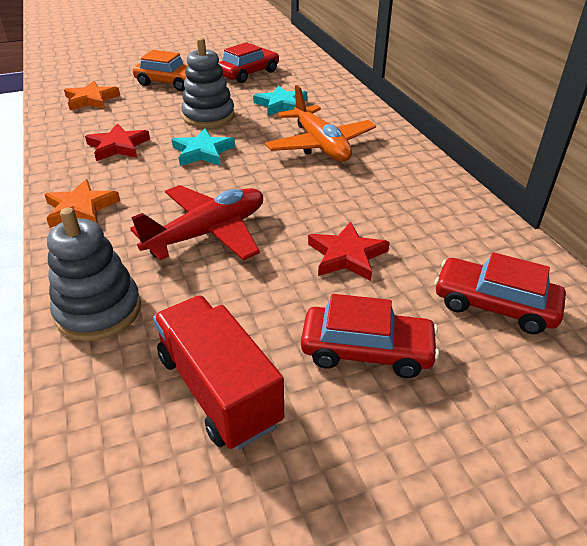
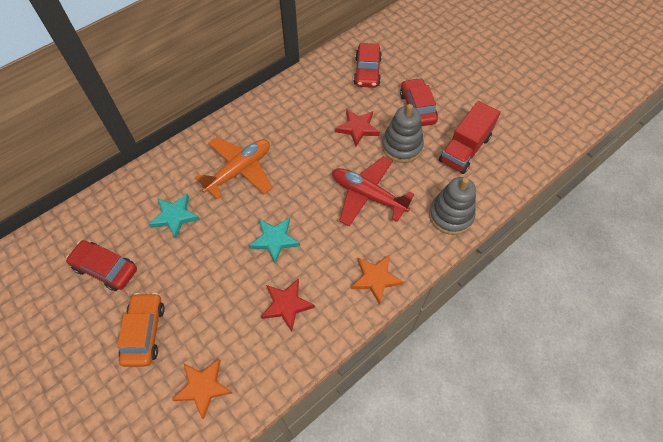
camera: 110 degrees left, 20 degrees up
(208, 116) = (212, 262): grey stacking toy -> grey stacking toy (401, 146)

